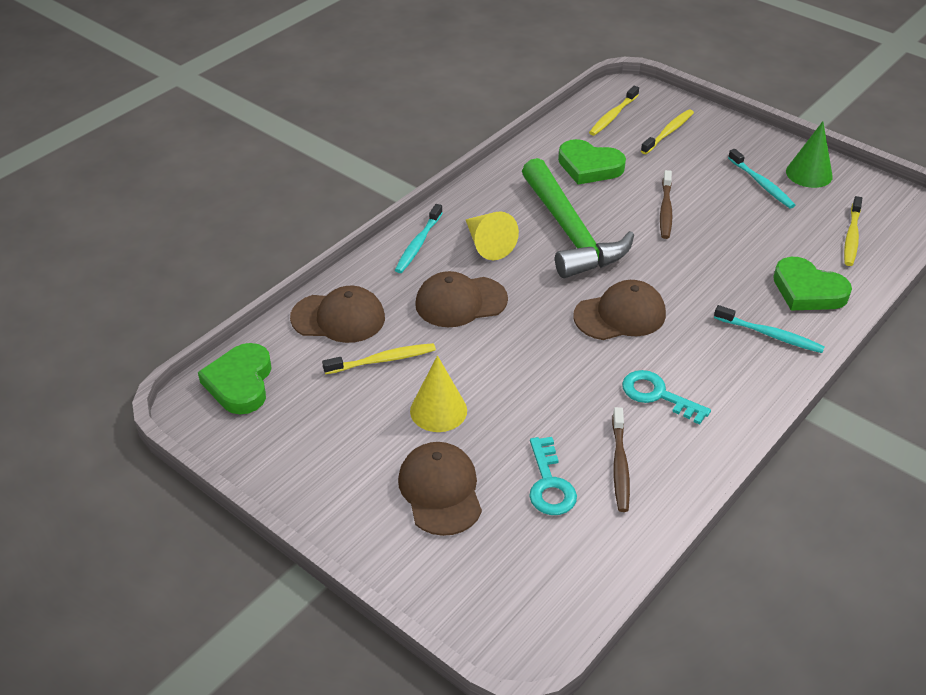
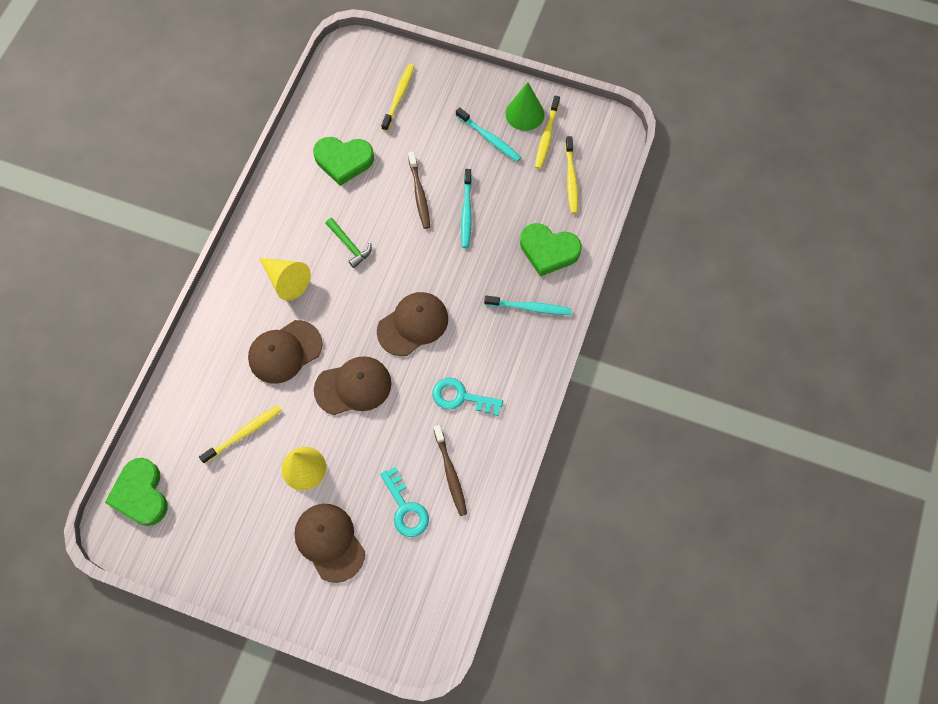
camera: 20 degrees left, 25 degrees up
(338, 318) = (193, 401): brown cap -> brown cap (353, 386)
(418, 244) = (229, 298): turquoise toothbrush -> turquoise toothbrush (466, 212)
(570, 233) = (350, 245): green hammer -> green hammer, size x0.41
(613, 116) = (346, 89): yellow toothbrush -> yellow toothbrush (546, 136)

